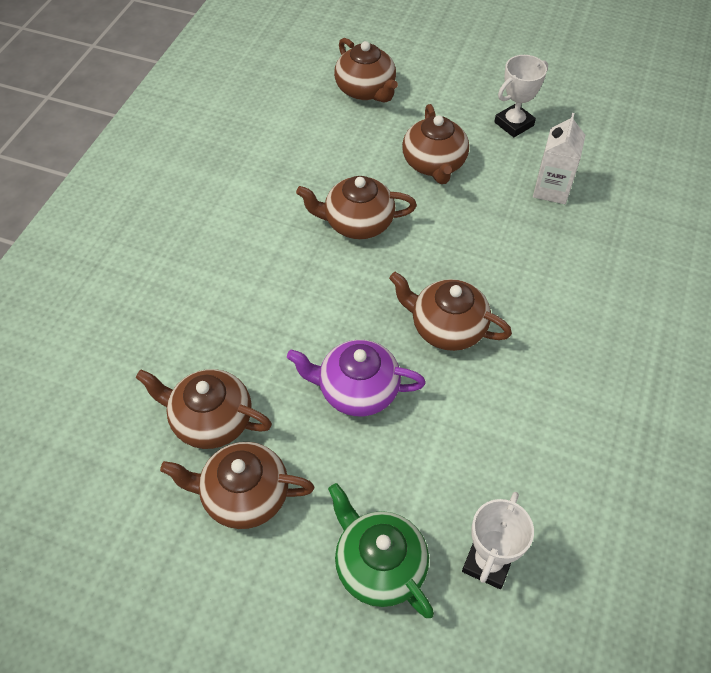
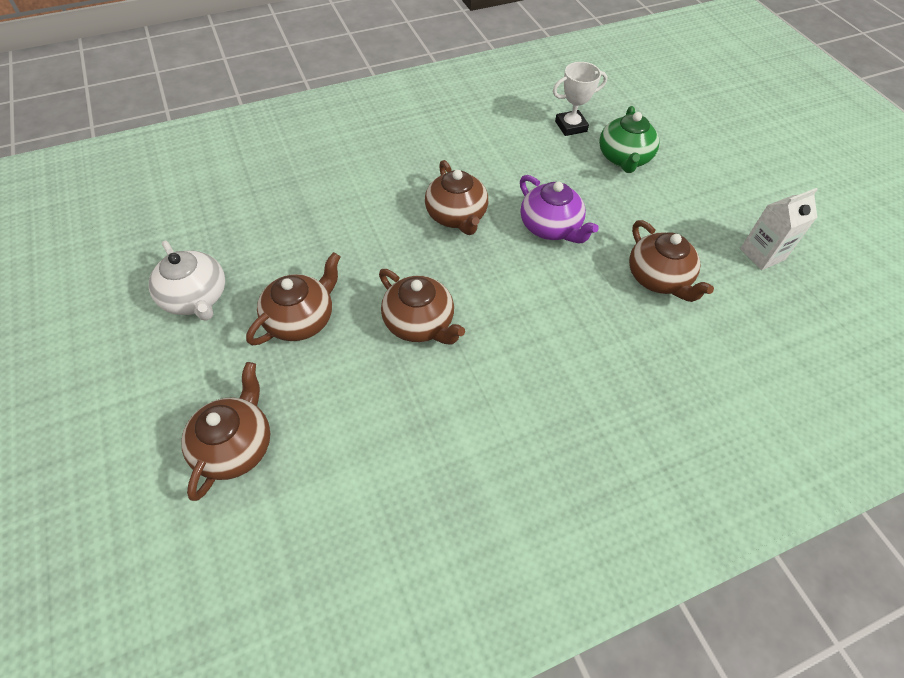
camera: 135 degrees left, 0 degrees up
(243, 495) = (670, 229): brown teapot -> none
(514, 124) = (196, 298): white trophy -> white teapot
(551, 189) = (265, 233): white carton -> white carton (762, 254)

